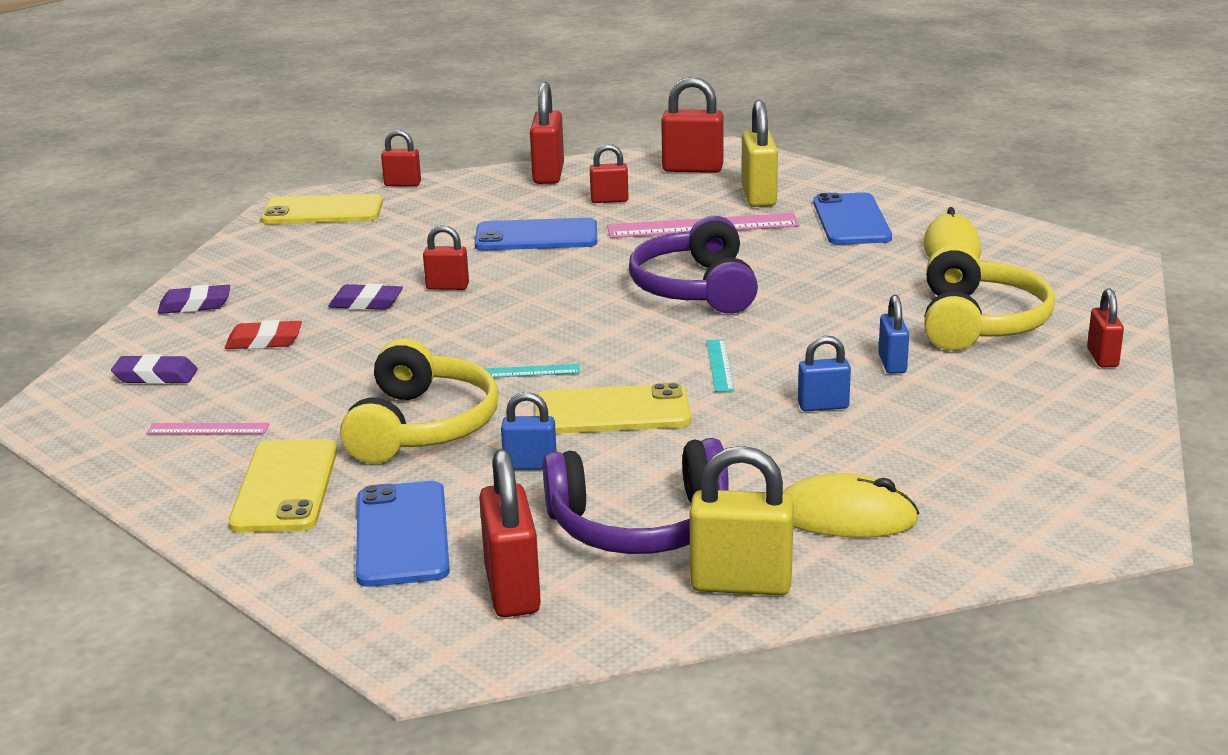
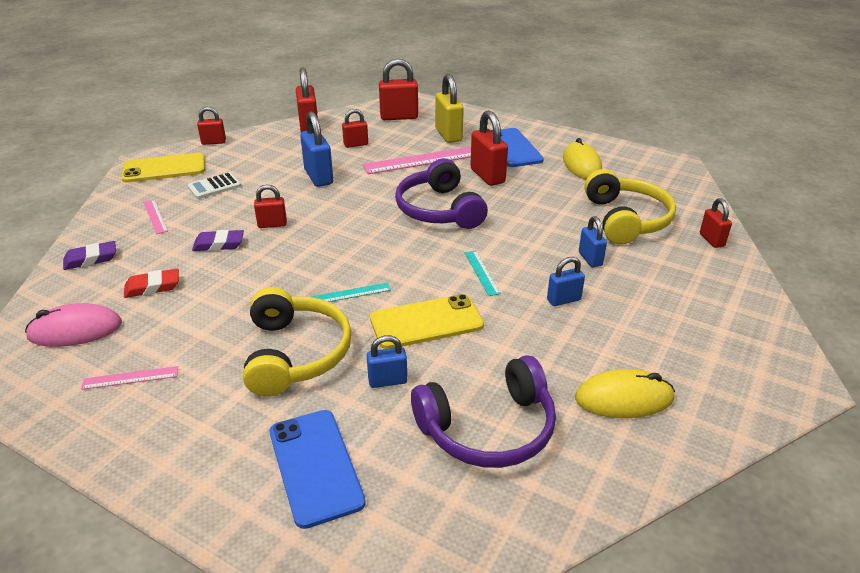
camera: 15 degrees left, 10 degrees up
(155, 376) = (75, 330): purple eraser -> pink mouse
(285, 487) = (208, 430): yellow phone -> none
(292, 265) = (155, 216): none -> pink ruler
(384, 237) = (214, 186): none -> white calculator
(512, 590) = (420, 513): red padlock -> red padlock (487, 176)
(536, 236) = (318, 177): blue phone -> blue padlock
(741, 584) = (583, 476): yellow padlock -> none

